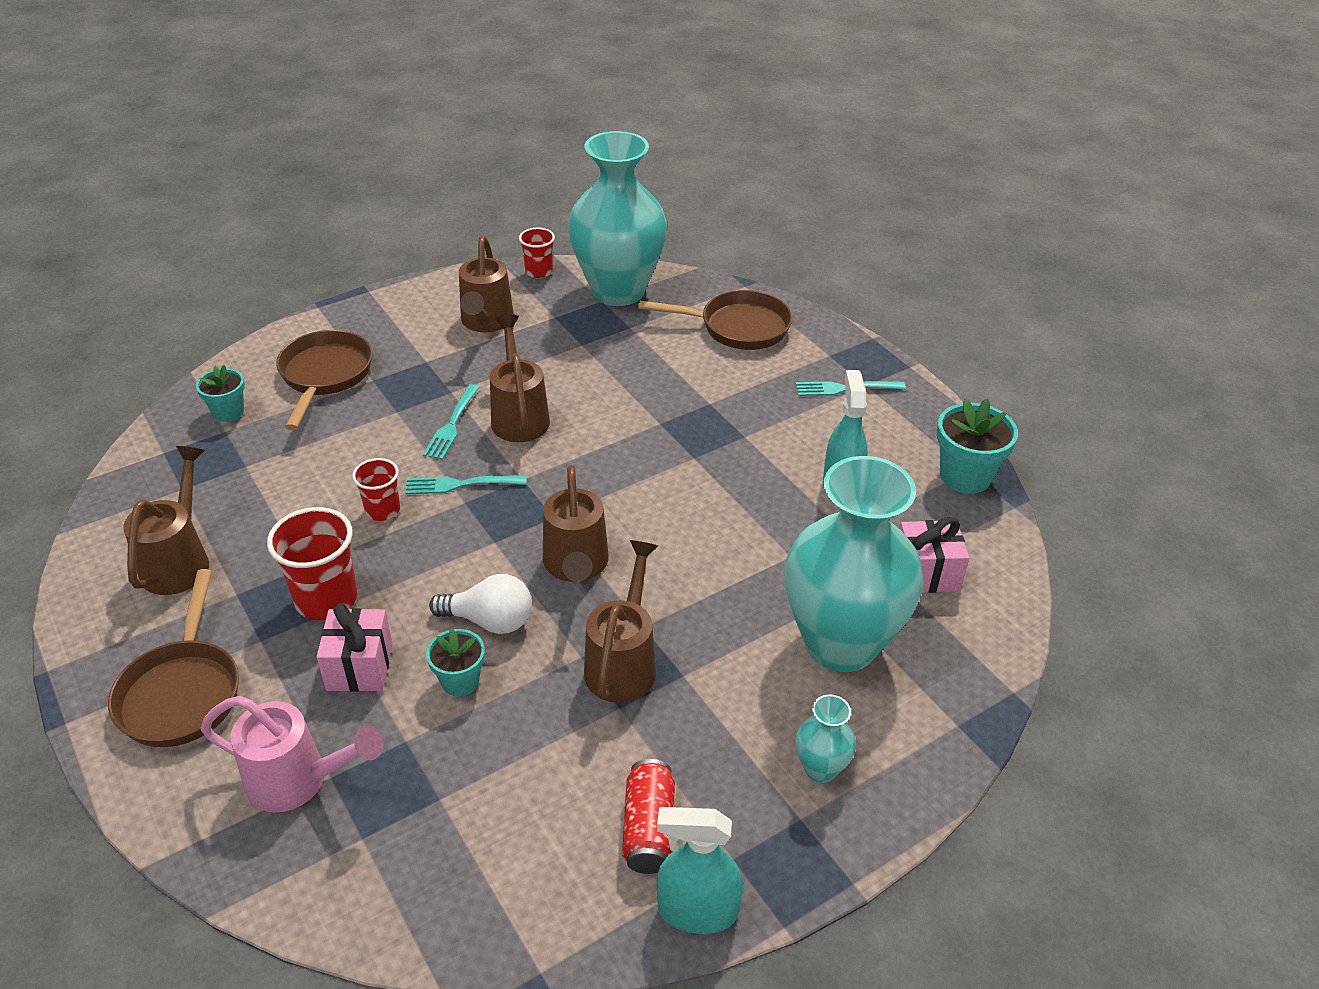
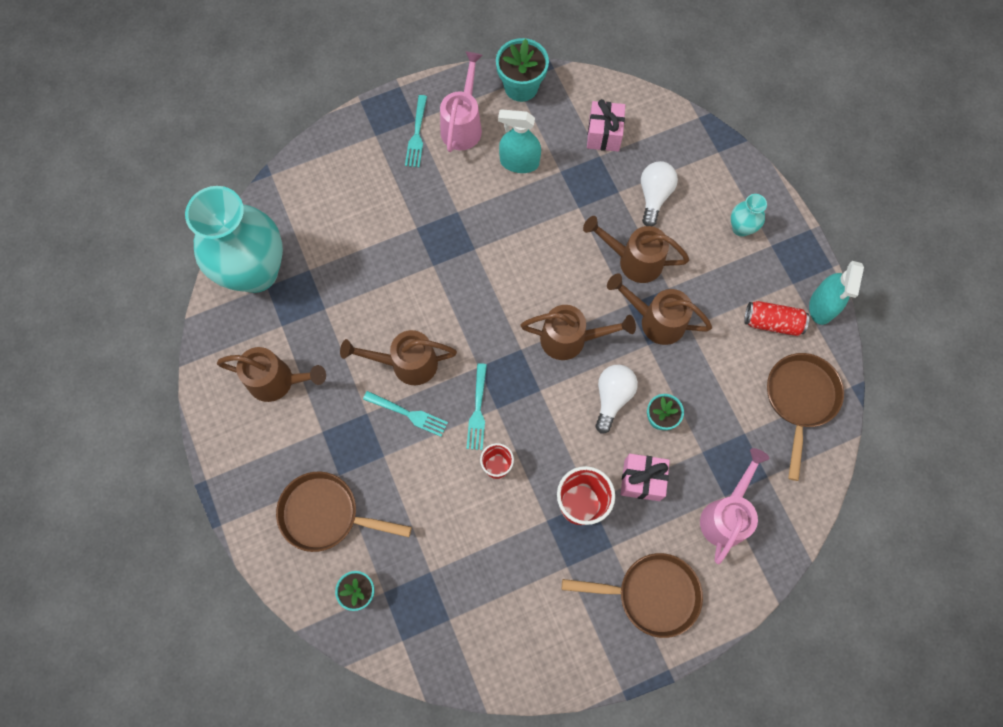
camera: 80 degrees left, 30 degrees up
(179, 561) = (529, 611): brown watering can -> brown watering can (633, 260)
(539, 272) = (211, 332): red cup -> none
(737, 327) = (327, 191): brown pan -> brown pan (800, 399)
(840, 643) = (654, 196): turquoise vase -> white light bulb
(877, 427) = (463, 125): none -> pink watering can

